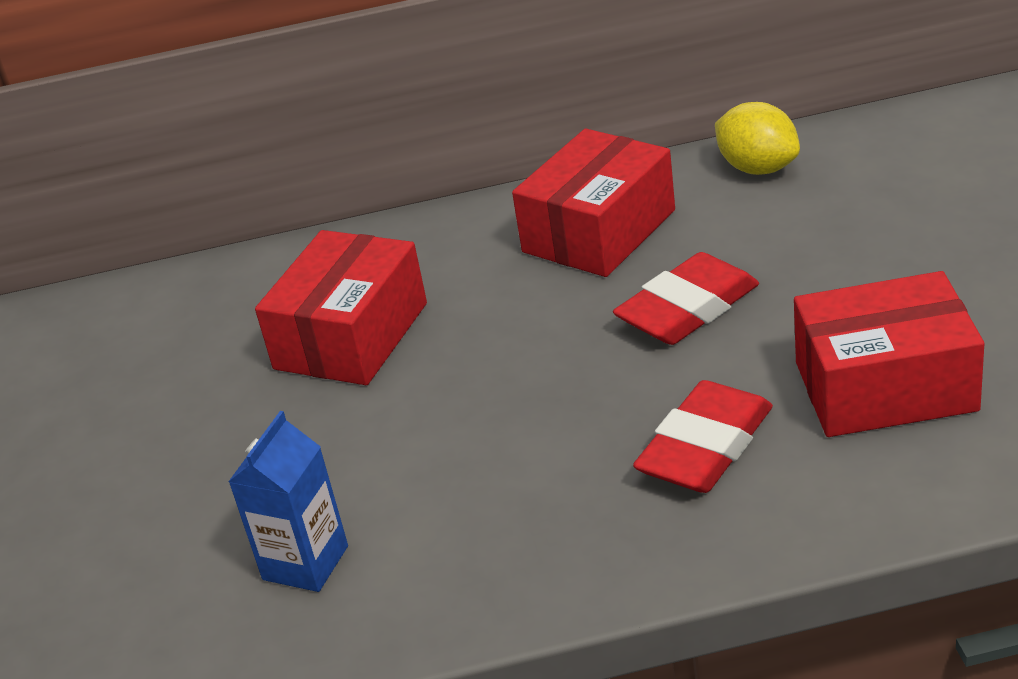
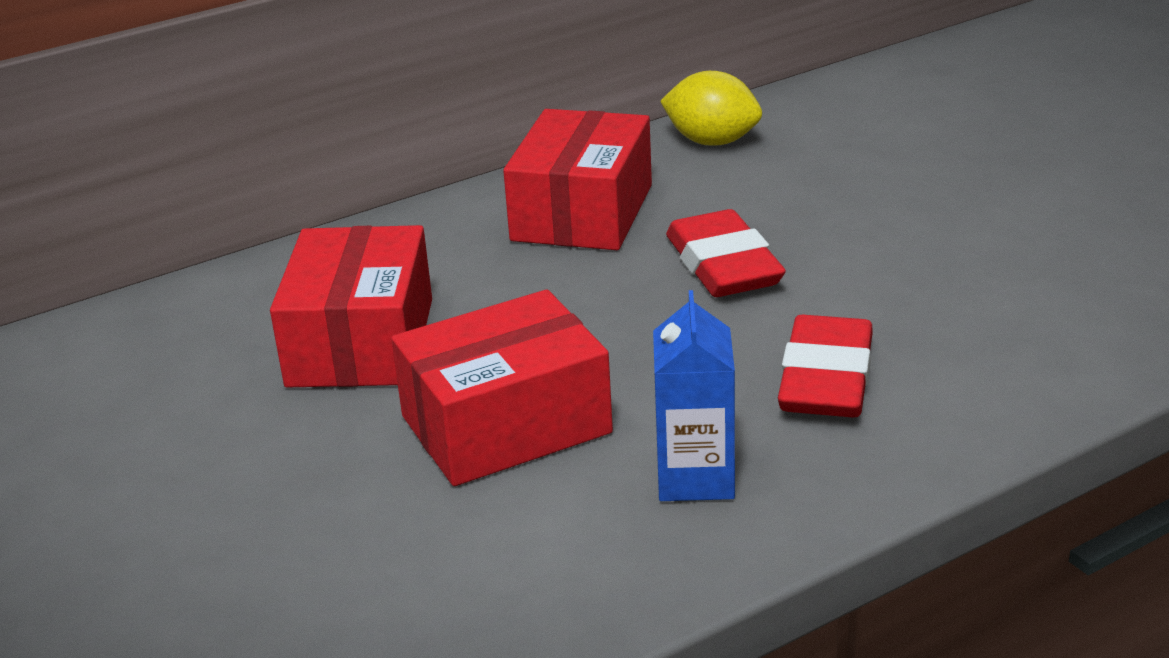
camera: 25 degrees left, 5 degrees down
(305, 563) = (449, 565): blue carton -> blue carton (695, 477)
(688, 309) = (723, 265): red eraser -> red eraser turned 45 degrees counterclockwise
(885, 386) = (966, 300): red box -> red box (506, 425)

